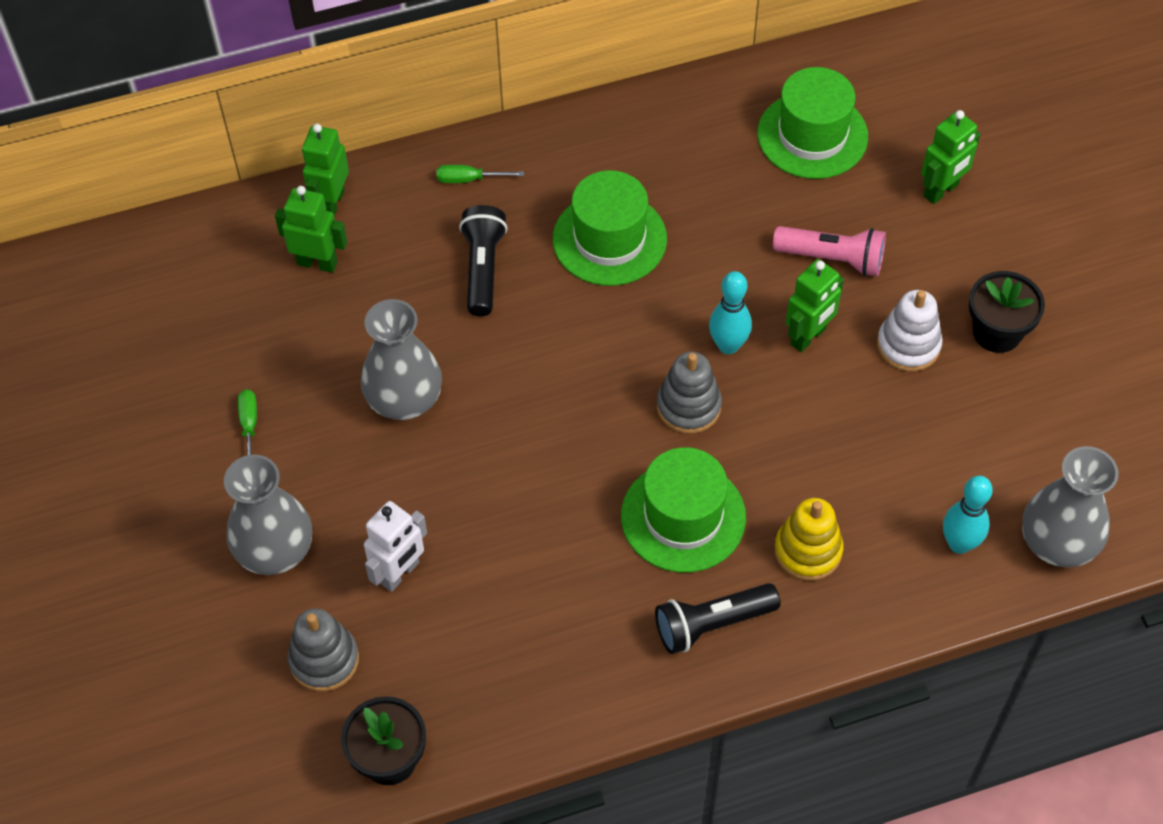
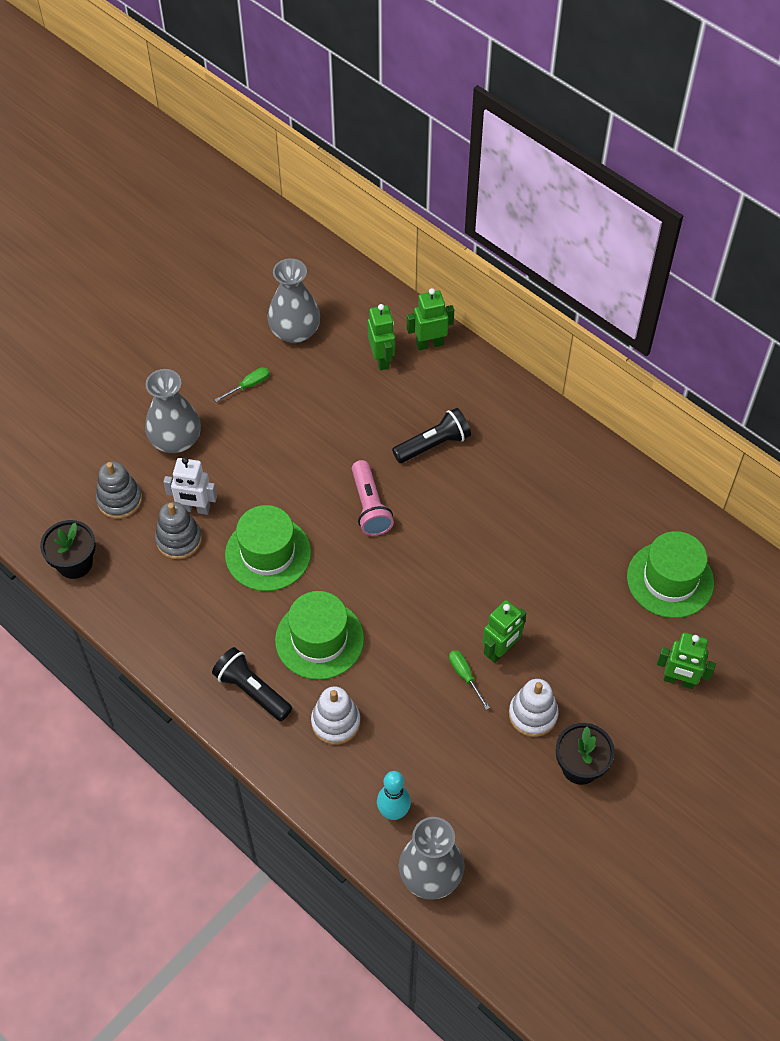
camera: 60 degrees right, 0 degrees up
(404, 399) = (314, 451): grey vase -> grey vase (295, 331)
(469, 179) = (496, 404): green screwdriver -> green screwdriver (465, 676)
(609, 239) = (502, 501): green hat -> green hat (268, 553)
(688, 406) = (402, 605): grey stacking toy -> grey stacking toy (179, 540)
(728, 345) = (463, 606): turquoise bowling pin -> none
(808, 337) = (500, 650): green robot -> green robot turned 60 degrees counterclockwise
(808, 551) = (335, 722): yellow stacking toy -> white stacking toy
(832, 259) = (574, 637): pink flashlight -> pink flashlight (370, 506)

